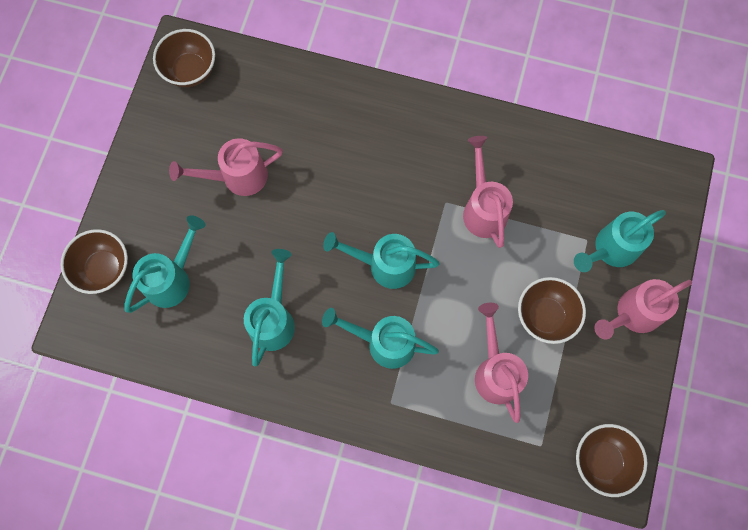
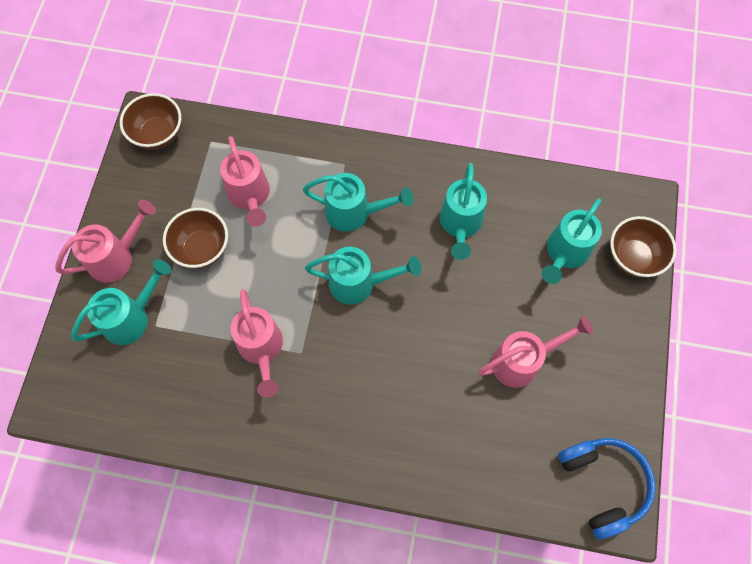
camera: 175 degrees right, 5 degrees down
(190, 71) = (603, 484): brown bowl -> blue headphones

